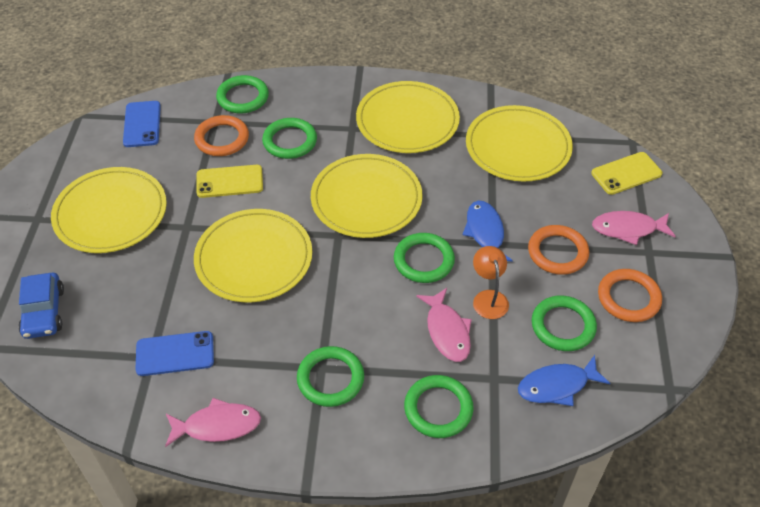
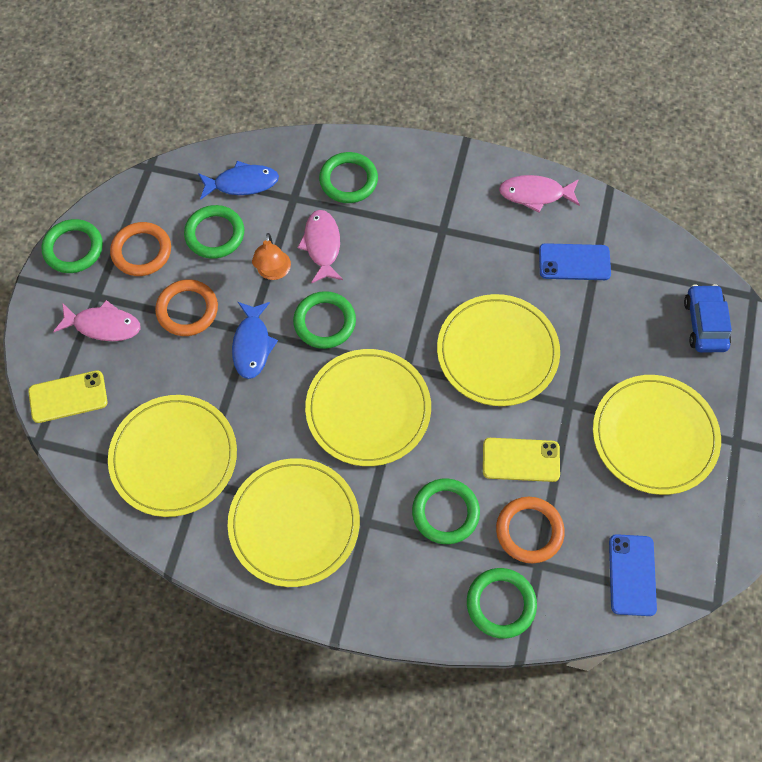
camera: 170 degrees left, 15 degrees up
(330, 379) = (435, 218): green ring -> green ring (73, 248)

